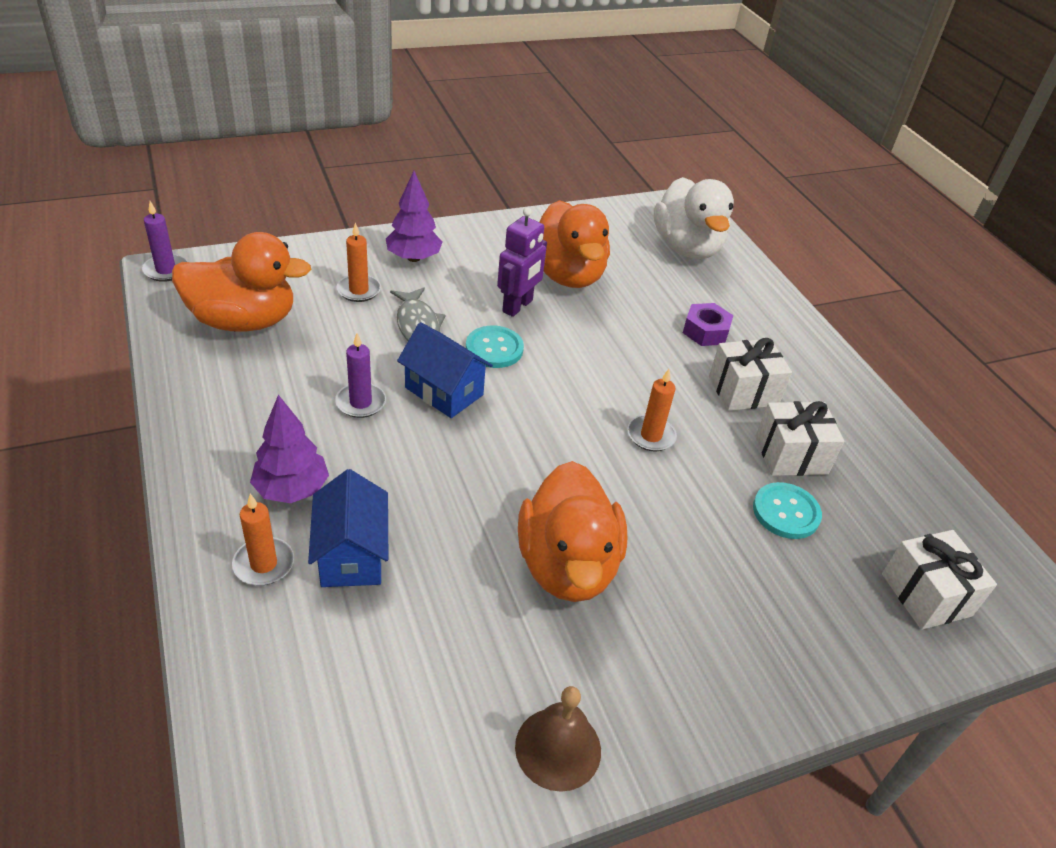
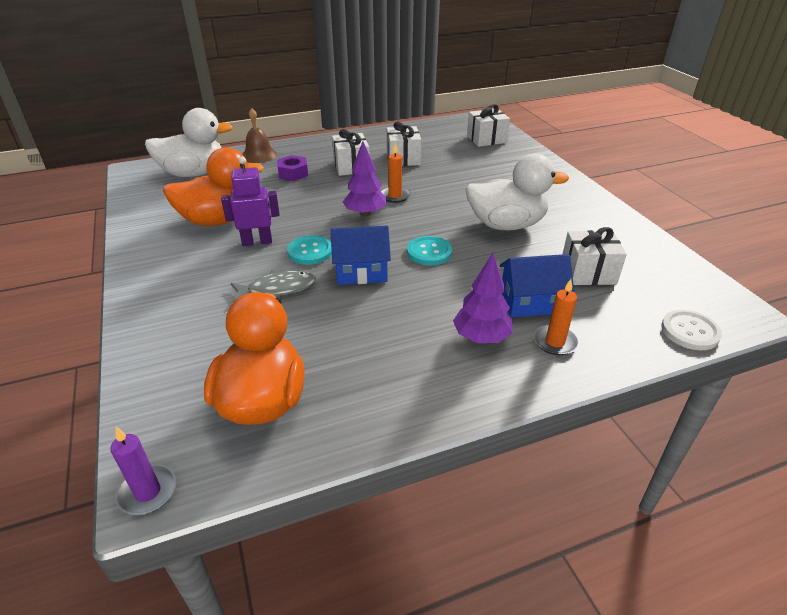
camera: 85 degrees left, 5 degrees down
(241, 750) = (690, 331): none -> white button
(358, 290) = (221, 326): orange candle -> none
(360, 402) = (378, 312): purple candle -> none
(414, 258) = (173, 296): purple tree -> purple tree (365, 213)
(418, 649) = (588, 272): none -> white gift
(444, 391) = (361, 272): blue house -> blue house turned 45 degrees clockwise
(518, 306) = (257, 242): purple robot -> purple robot turned 45 degrees counterclockwise
(558, 748) = (620, 229): brown bell -> brown bell (259, 155)
(567, 565) = (506, 225): orange duck -> white duck
(786, 512) = (446, 163): turquoise button -> turquoise button (429, 252)

